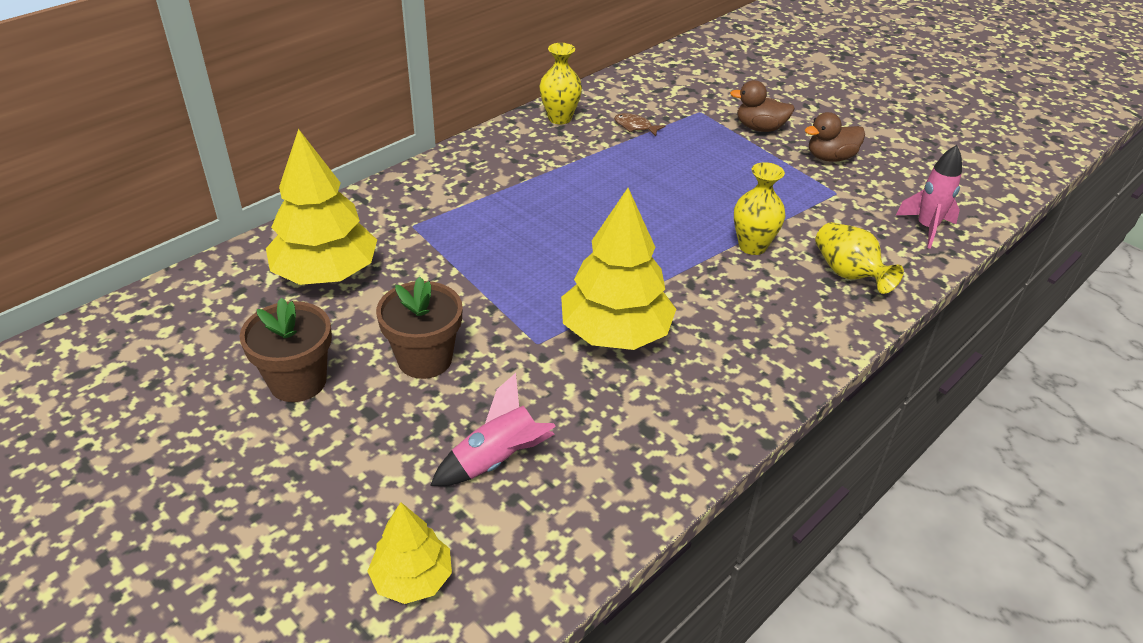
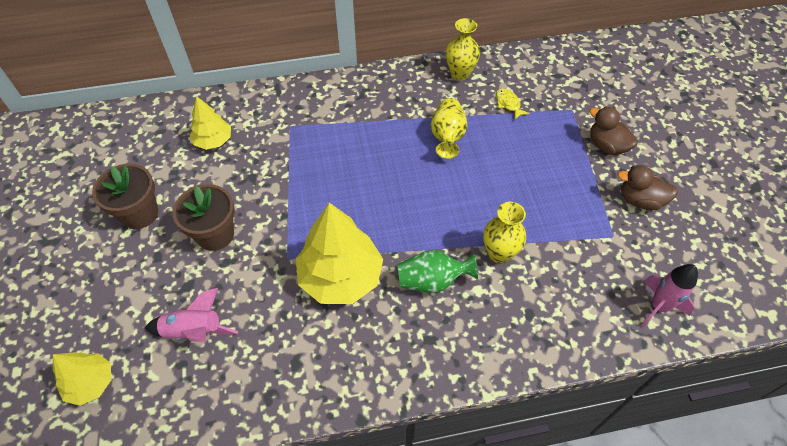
camera: 35 degrees right, 15 degrees up
(326, 273) = (213, 141): yellow tree -> yellow tree, size x0.56
(635, 127) = (508, 104): brown fish -> yellow fish
(713, 295) = (432, 281): none -> green vase
(848, 274) = (550, 315): yellow vase -> yellow vase (447, 137)

